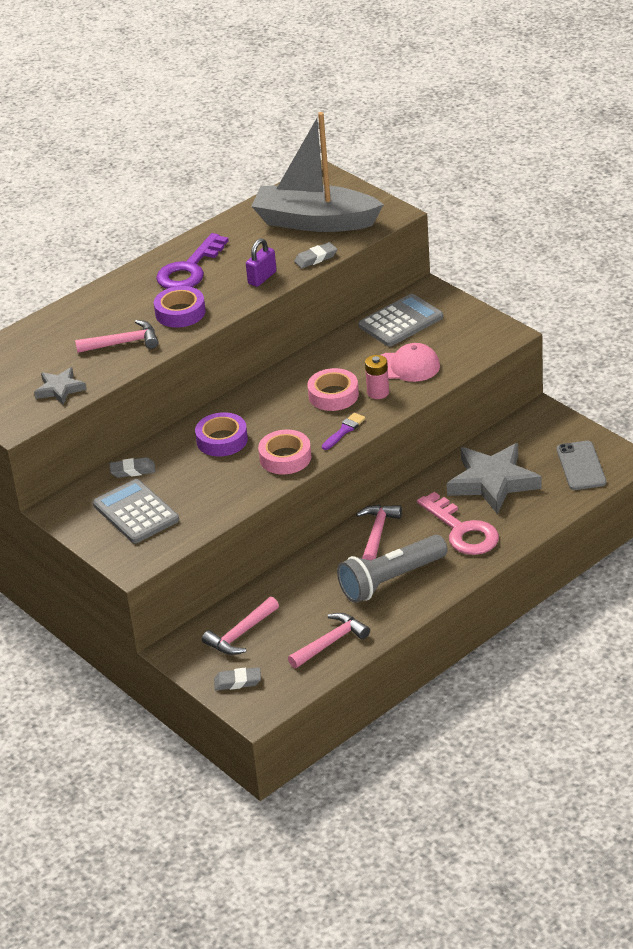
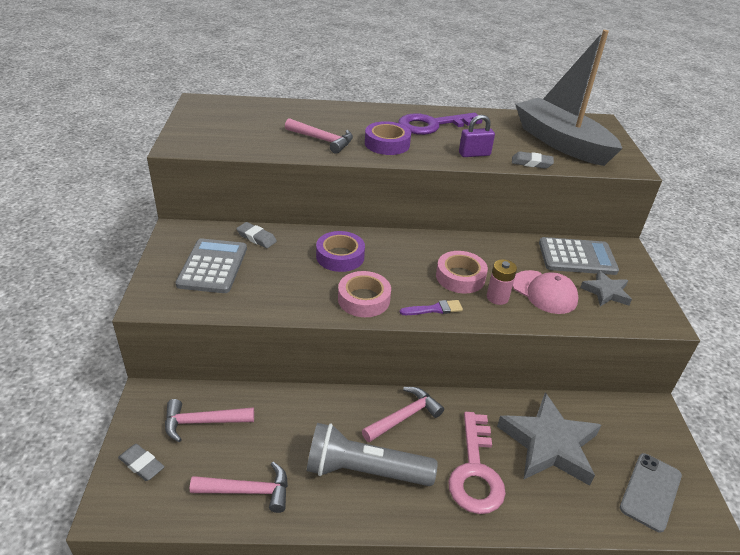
camera: 35 degrees right, 0 degrees up
(60, 389) = (240, 142): grey star -> grey star (606, 292)

